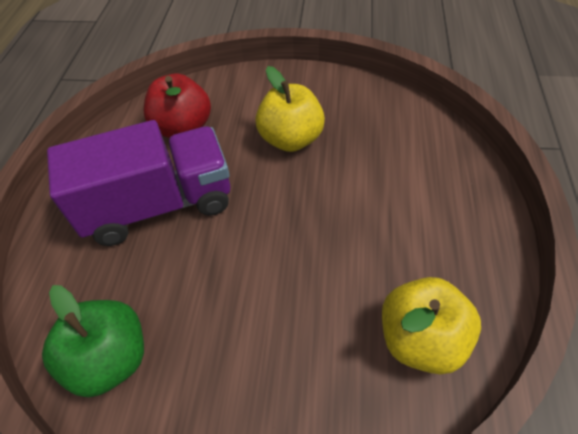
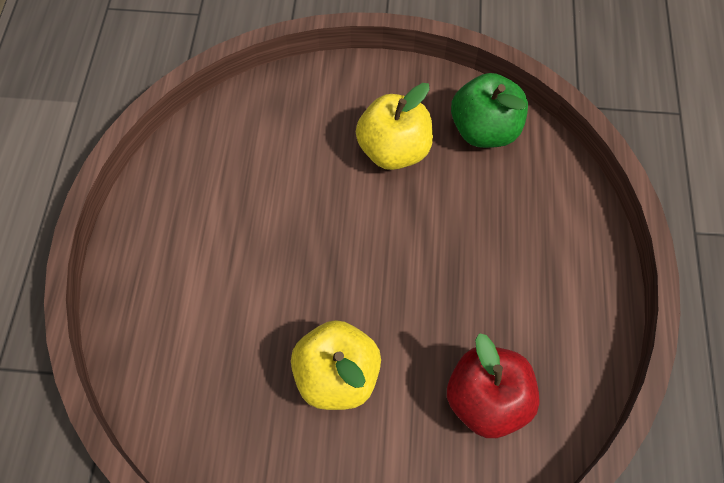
camera: 175 degrees right, 10 degrees up
(159, 205) = (486, 278): purple truck -> none
(421, 340) = (227, 146): yellow apple -> yellow apple (394, 150)

